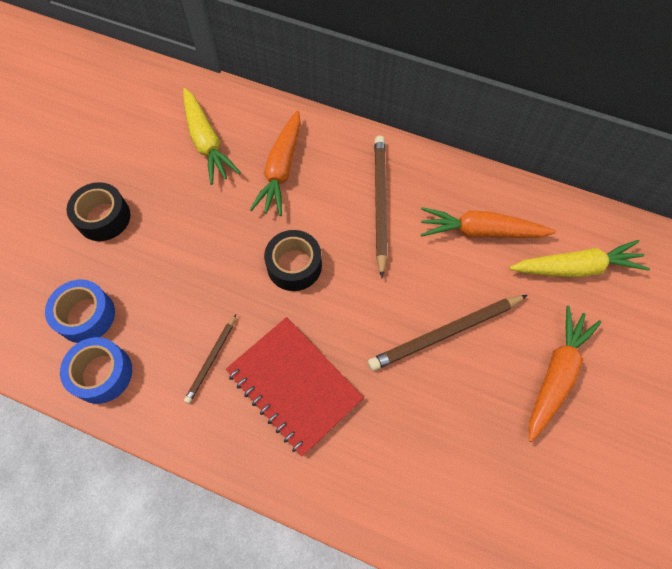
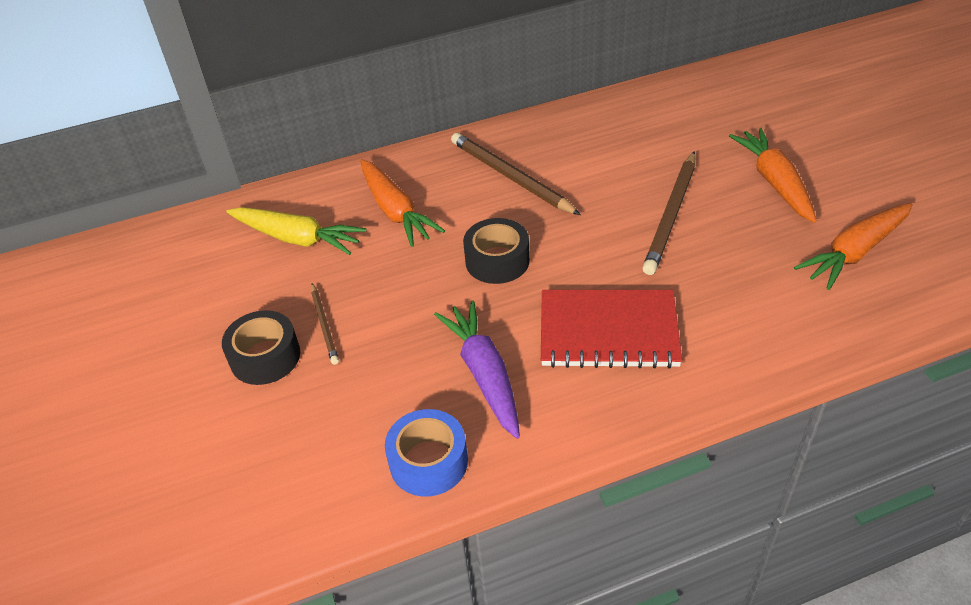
camera: 40 degrees left, 20 degrees down
(86, 315) = (350, 436): blue tape -> none
(193, 344) = (484, 374): none -> purple carrot
(211, 360) = (516, 371): brown pencil -> brown pencil (324, 325)
(481, 231) = (610, 142): orange carrot -> orange carrot (854, 252)
(576, 268) = (701, 118): yellow carrot -> none

